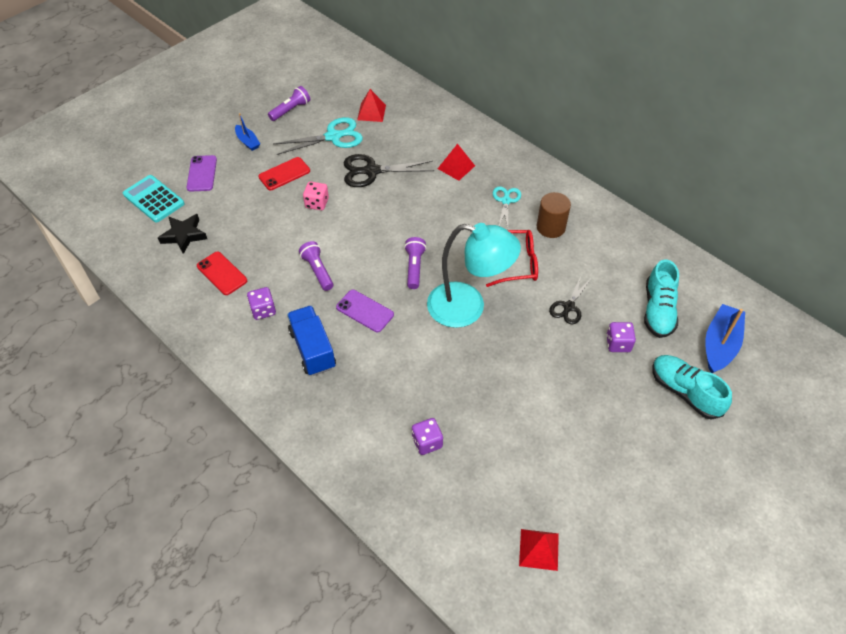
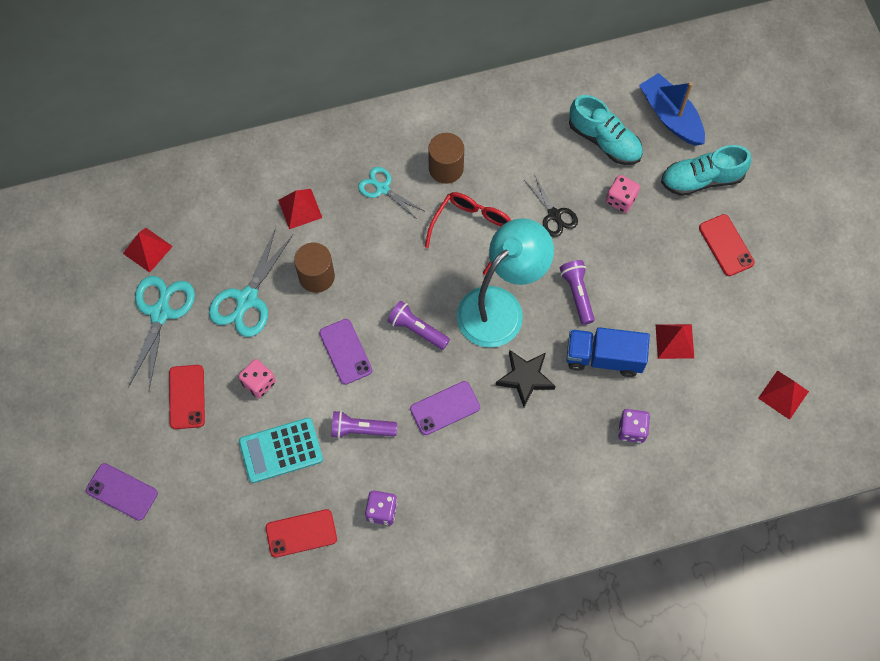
camera: 60 degrees left, 15 degrees up
(153, 199) = (129, 566): turquoise calculator -> turquoise calculator (281, 450)
(184, 235) = (214, 553): black star -> black star (525, 378)
(247, 141) = (101, 414): blue boat -> none
(290, 110) = (77, 339): purple flashlight -> purple flashlight (577, 294)
(312, 349) = (463, 483): blue truck -> blue truck (604, 357)
(370, 236) = (345, 351): none -> purple phone
(371, 171) = (247, 300): black scissors -> turquoise scissors
(414, 197) = (316, 276): none -> brown cylinder
(526, 438) = (674, 341): none -> red pyramid
(618, 344) = (620, 199): purple dice -> pink dice
(642, 438) = (726, 245): none -> red phone

